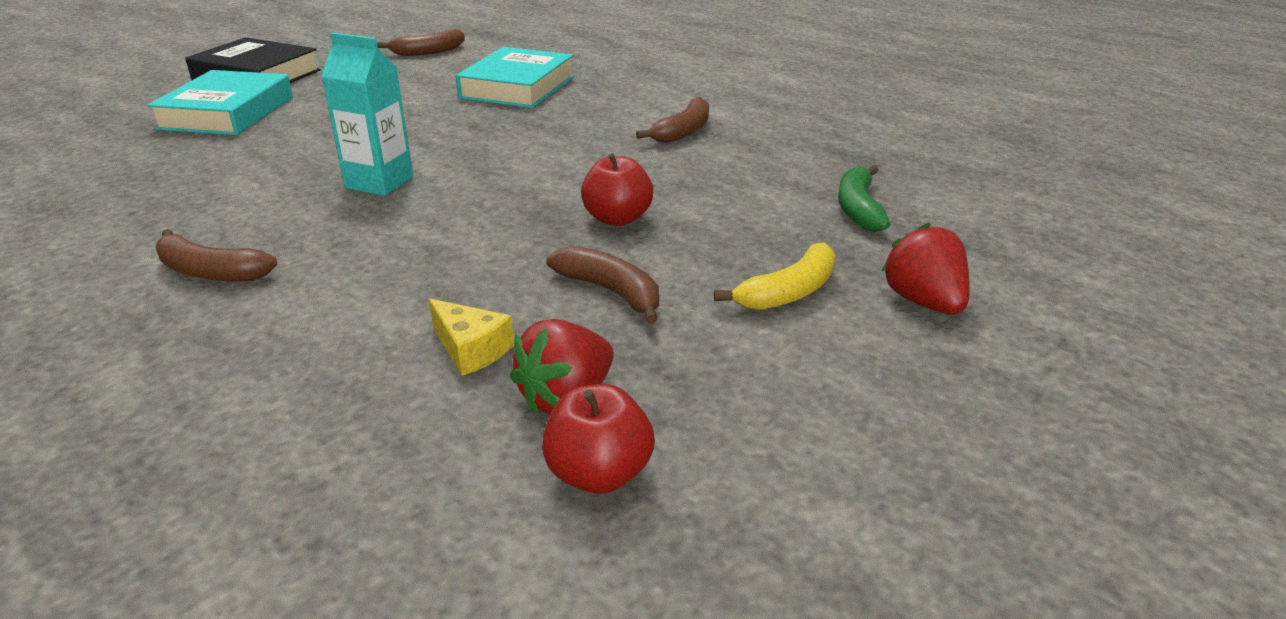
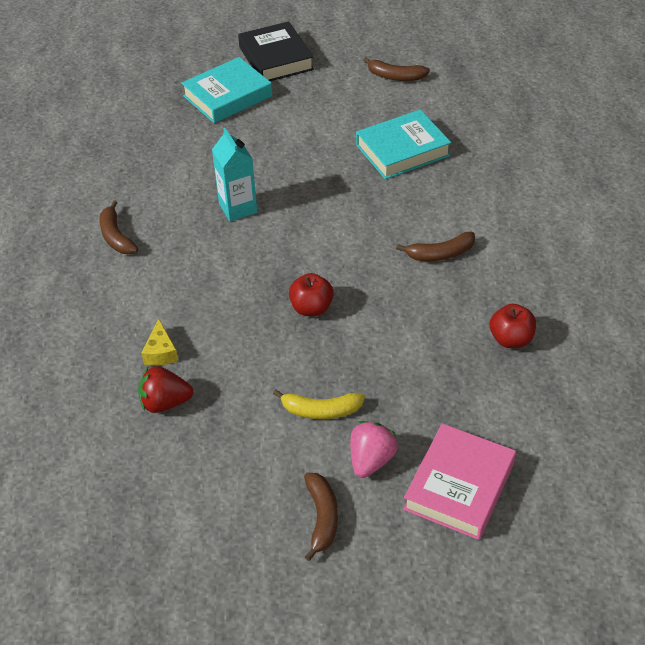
camera: 45 degrees right, 15 degrees up
(599, 474) = (137, 444): red apple -> red apple (511, 339)
(611, 292) = (248, 356): brown banana -> brown banana (322, 517)
(858, 209) = (440, 381): green banana -> none
(924, 302) = (371, 460): red strawberry -> pink strawberry
(1041, 272) = (459, 486): none -> pink book

